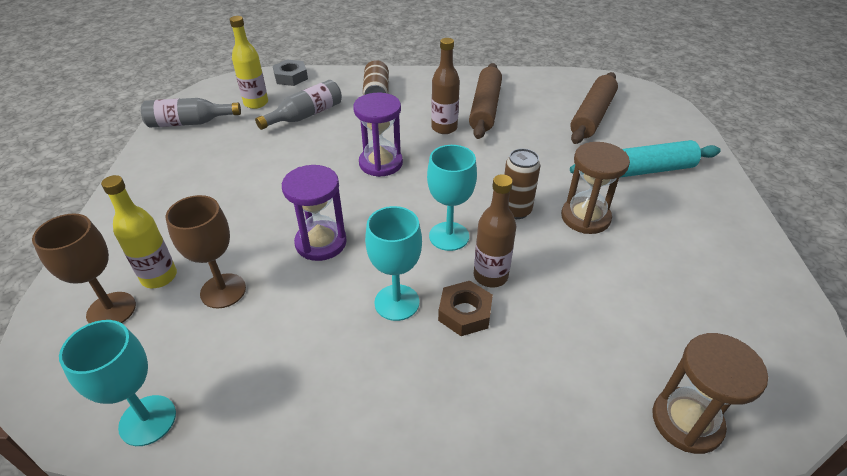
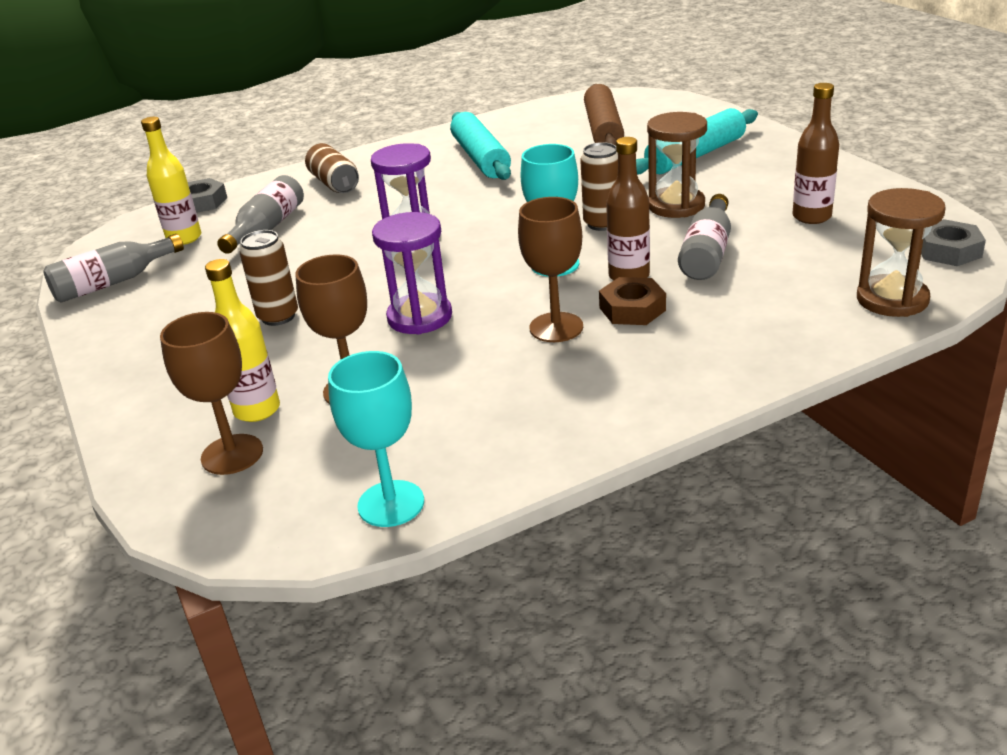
camera: 25 degrees left, 10 degrees down
(244, 197) = (278, 317): none -> brown can
(397, 302) = (556, 327): turquoise goblet -> brown goblet
(444, 128) = (452, 187): brown bottle -> brown bottle (811, 217)
(485, 108) = (481, 158): brown rolling pin -> turquoise rolling pin
(569, 281) = (707, 253): none -> grey bottle
(787, 388) = (948, 251): none -> grey nut

